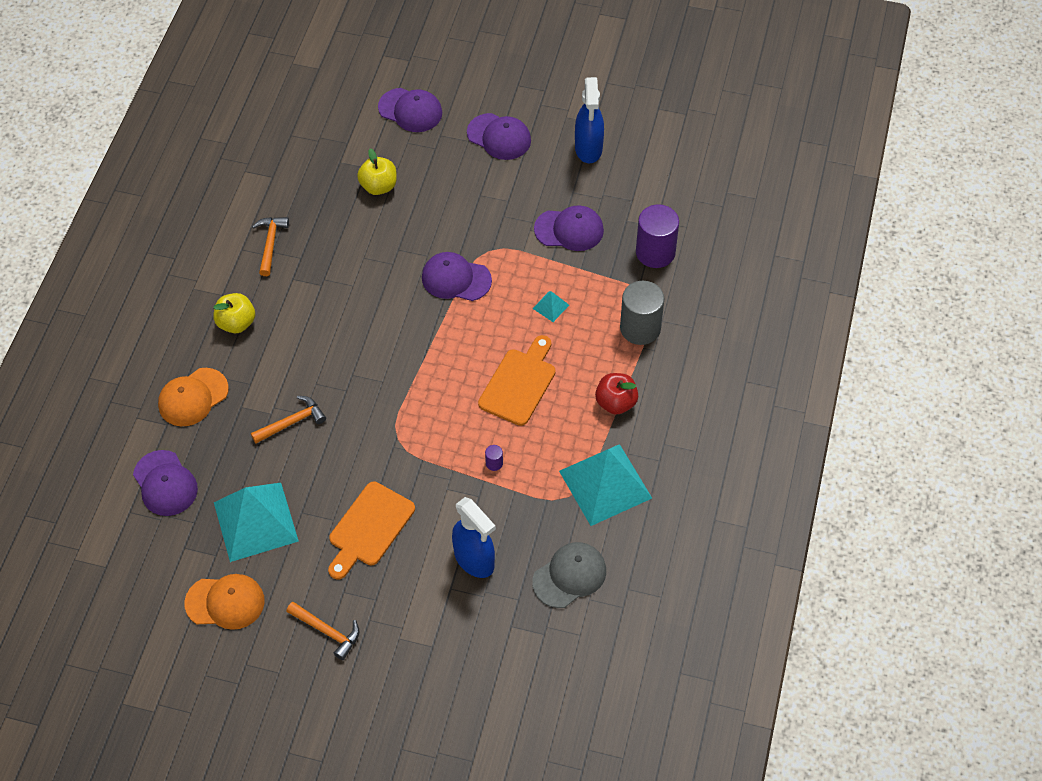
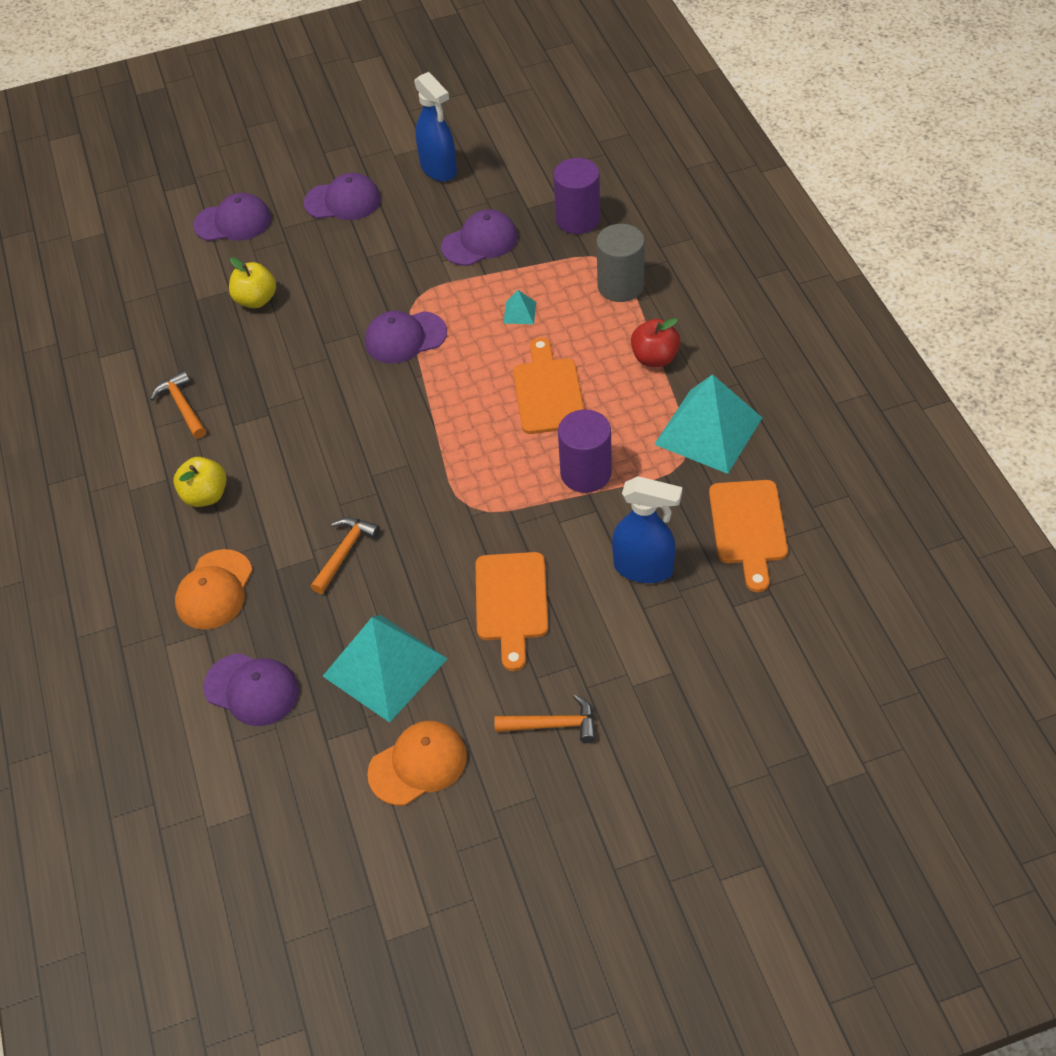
camera: 30 degrees left, 5 degrees down
(494, 463) = (586, 473): purple cylinder -> purple cylinder, size x2.47
(569, 576) = (748, 528): grey cap -> orange cutting board

